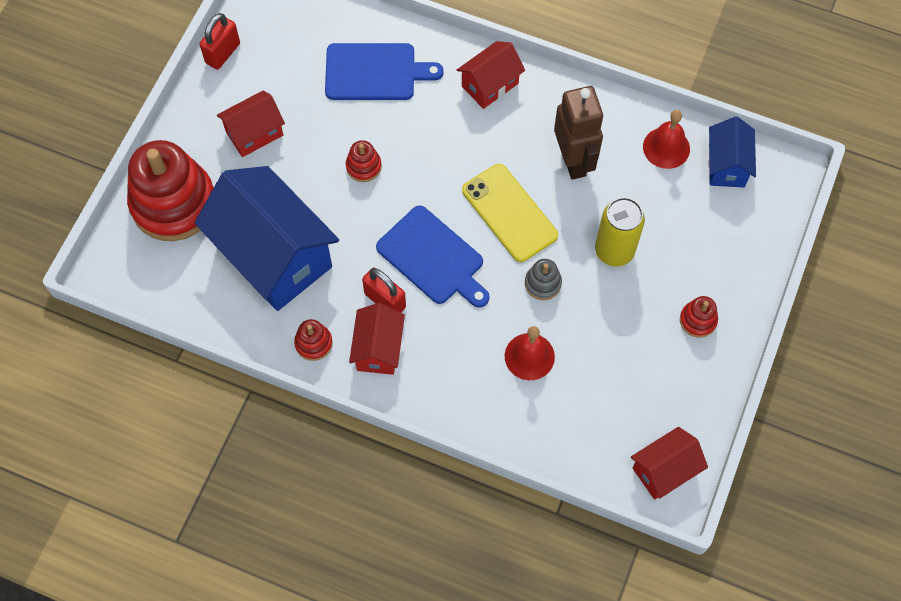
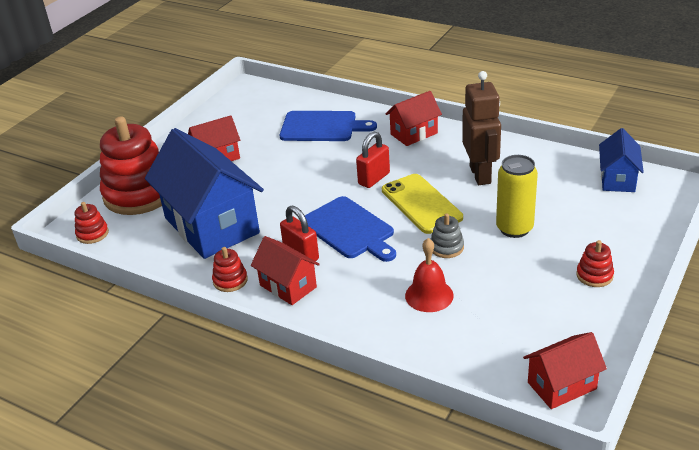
camera: 10 degrees right, 30 degrees down
(223, 53) = (206, 117): red padlock -> red padlock (374, 179)
(363, 166) = (301, 176): red stacking toy -> red stacking toy (92, 234)
(378, 349) = (288, 286): red house -> red house turned 60 degrees counterclockwise
(666, 147) = (563, 168): red bell -> none

